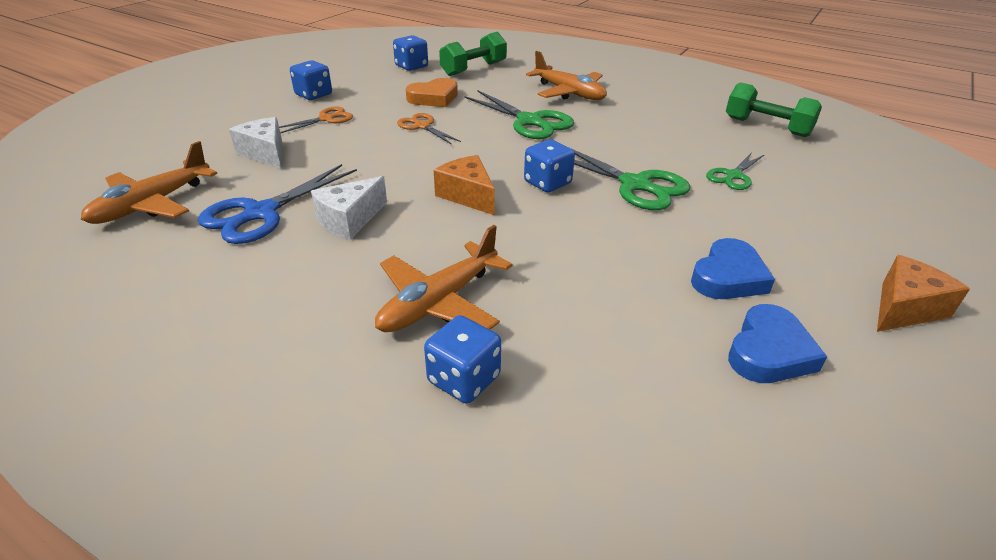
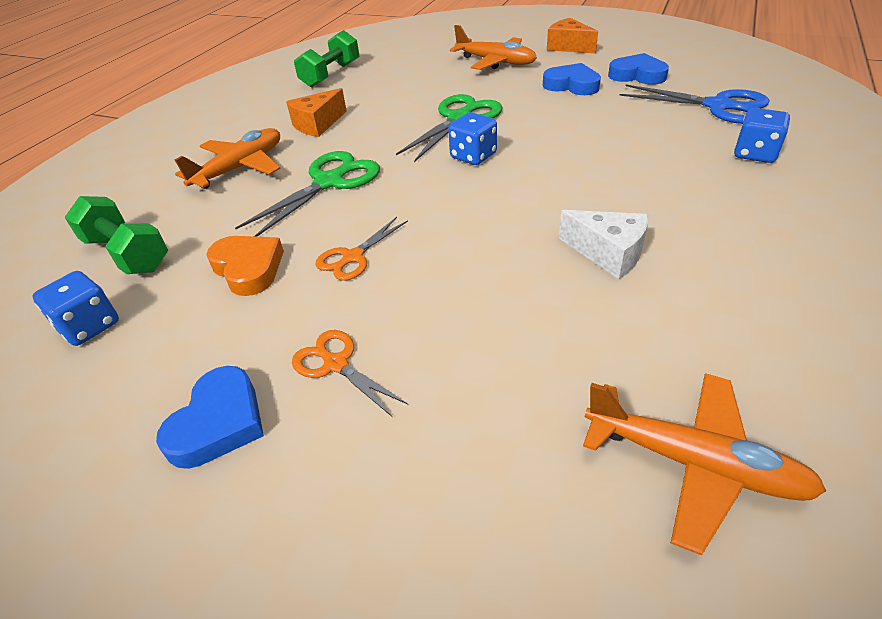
camera: 95 degrees left, 5 degrees up
(261, 213) = (638, 328): blue scissors -> blue scissors (717, 106)
(265, 153) = (479, 394): white cheese -> none
(313, 95) = (219, 423): blue dice -> blue heart
(439, 302) = (689, 177): orange plane -> orange plane (496, 62)
(467, 195) = (518, 193): orange cheese -> orange cheese (318, 124)
(733, 176) = (428, 85): green scissors -> none

